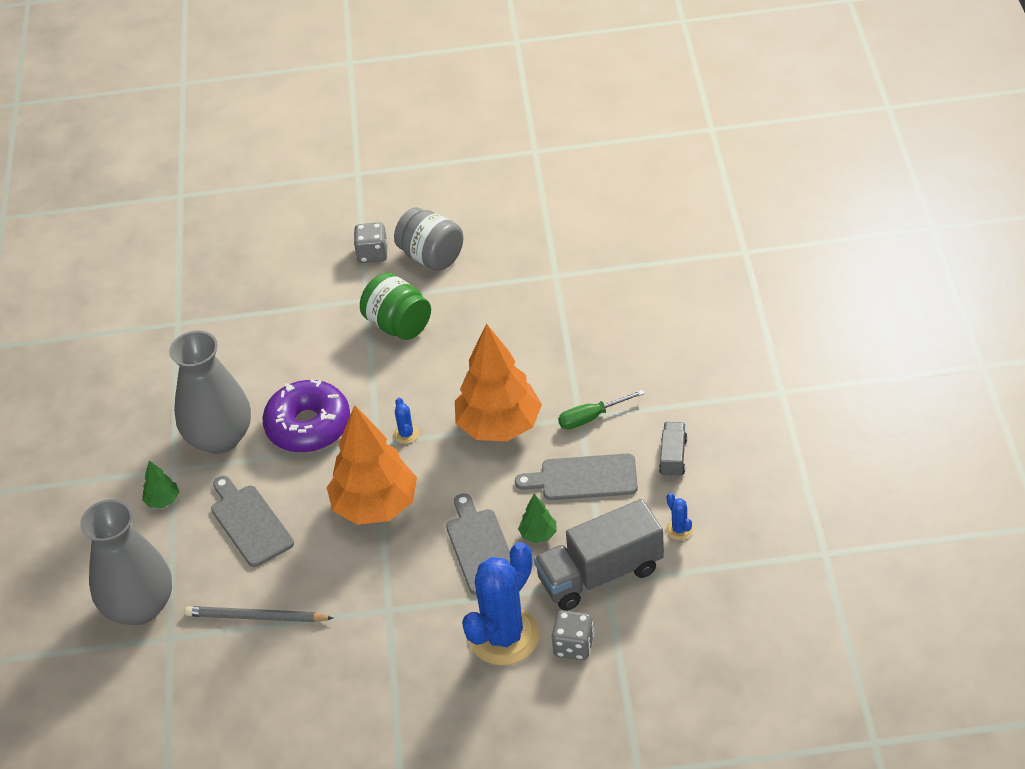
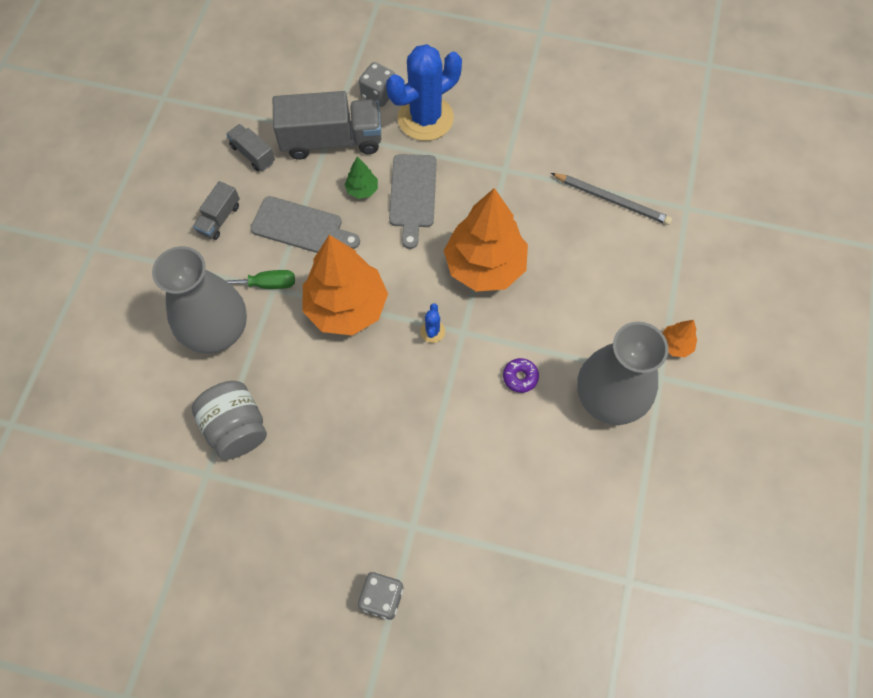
camera: 165 degrees left, 20 degrees up
(139, 606) = (709, 244): grey vase -> grey vase (217, 330)
(163, 500) = (675, 345): green tree -> orange tree
(250, 523) = (599, 290): grey cutting board -> none
(308, 426) = (520, 377): purple donut -> purple donut, size x0.41
(398, 325) = (392, 473): green jar -> none
(431, 257) = (320, 562): grey jar -> grey jar (236, 428)
(679, 529) = (253, 154): blue cactus -> grey truck

